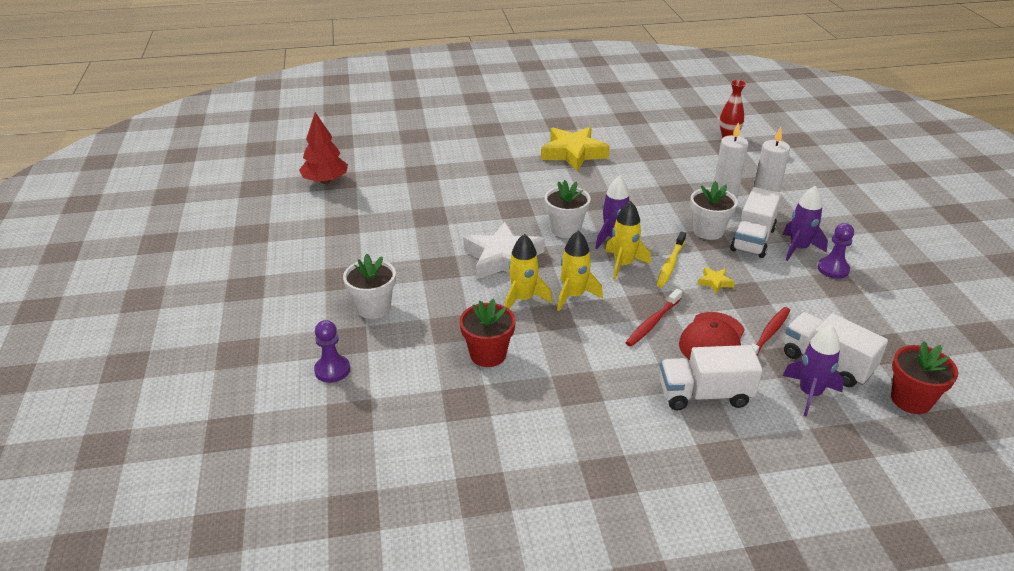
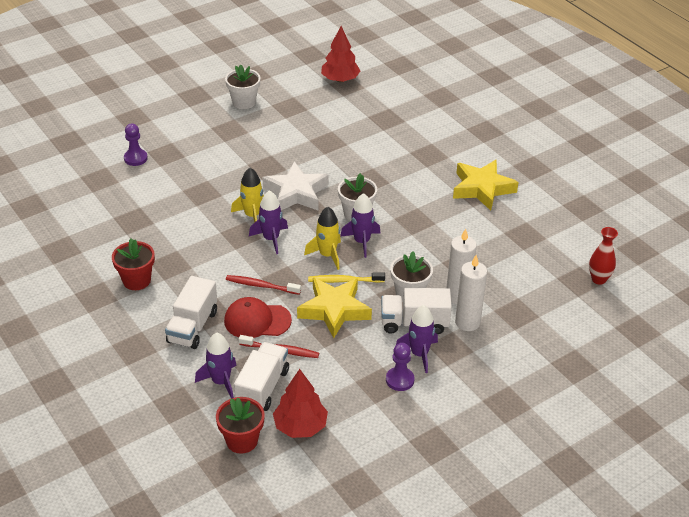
camera: 65 degrees right, 5 degrees up
(373, 308) = (204, 153): white flower pot -> white flower pot (244, 102)
(488, 354) = (183, 216): red flower pot -> red flower pot (136, 280)
(574, 296) = (271, 239): yellow rocket -> purple rocket
(704, 395) = (192, 327): white truck -> white truck turned 135 degrees counterclockwise
(715, 282) = (334, 310): yellow star -> yellow star, size x2.39
(892, 350) = (300, 426): none -> red tree

